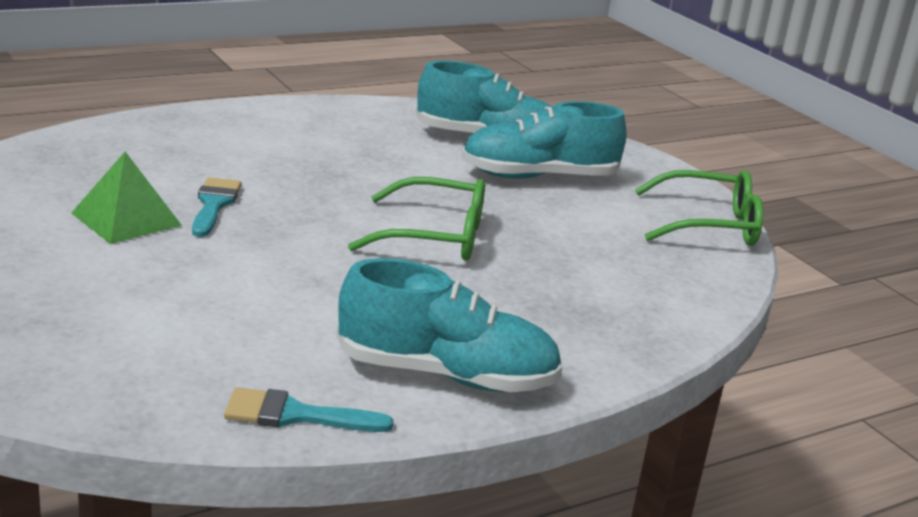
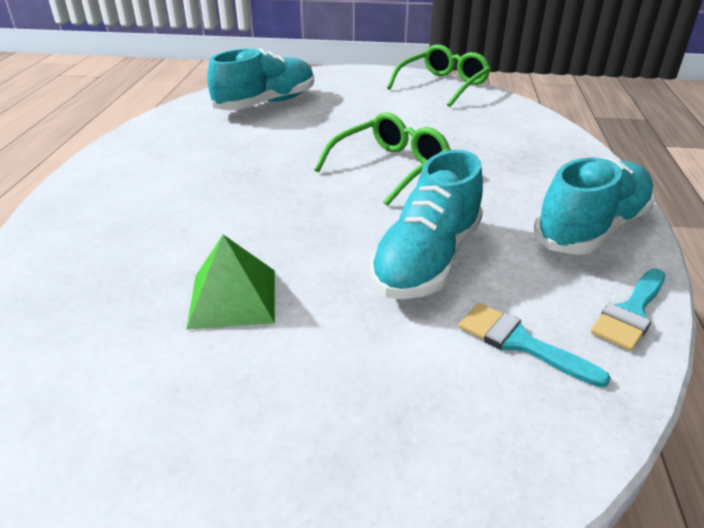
camera: 50 degrees left, 10 degrees up
(214, 204) = (251, 241): turquoise brush -> turquoise brush (520, 343)
(538, 177) = (335, 107): turquoise shoe -> turquoise shoe (427, 260)

